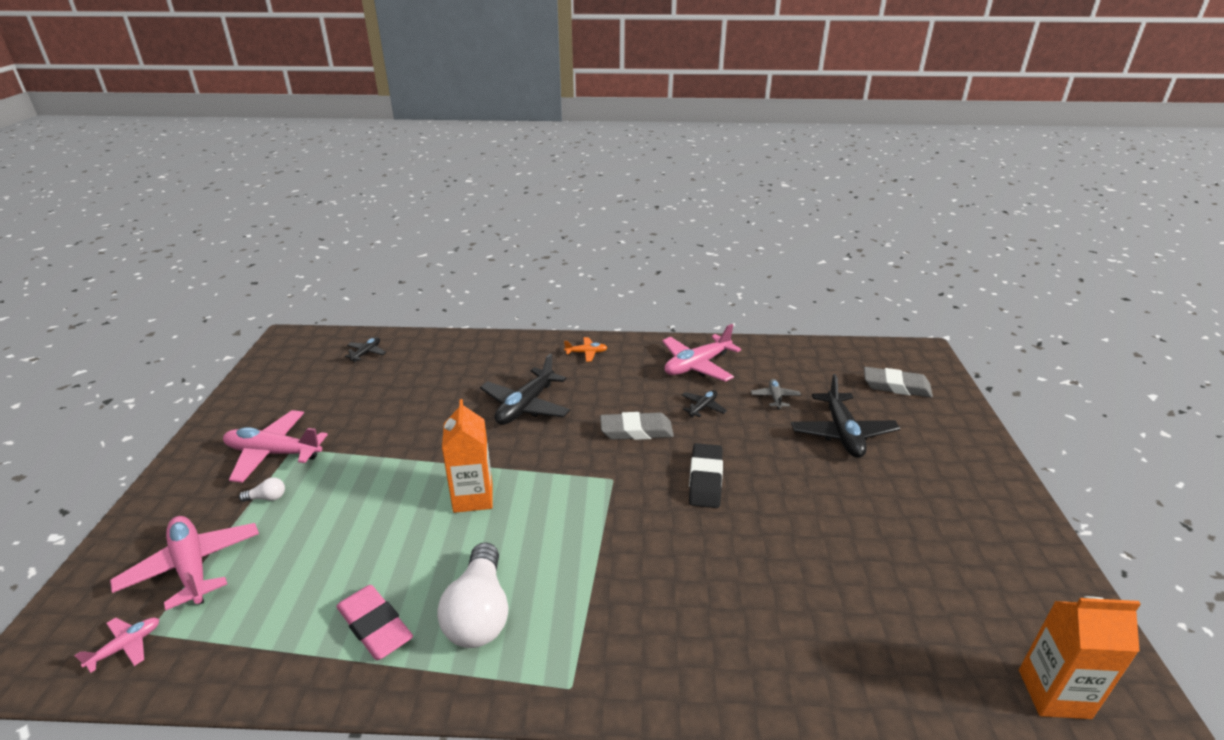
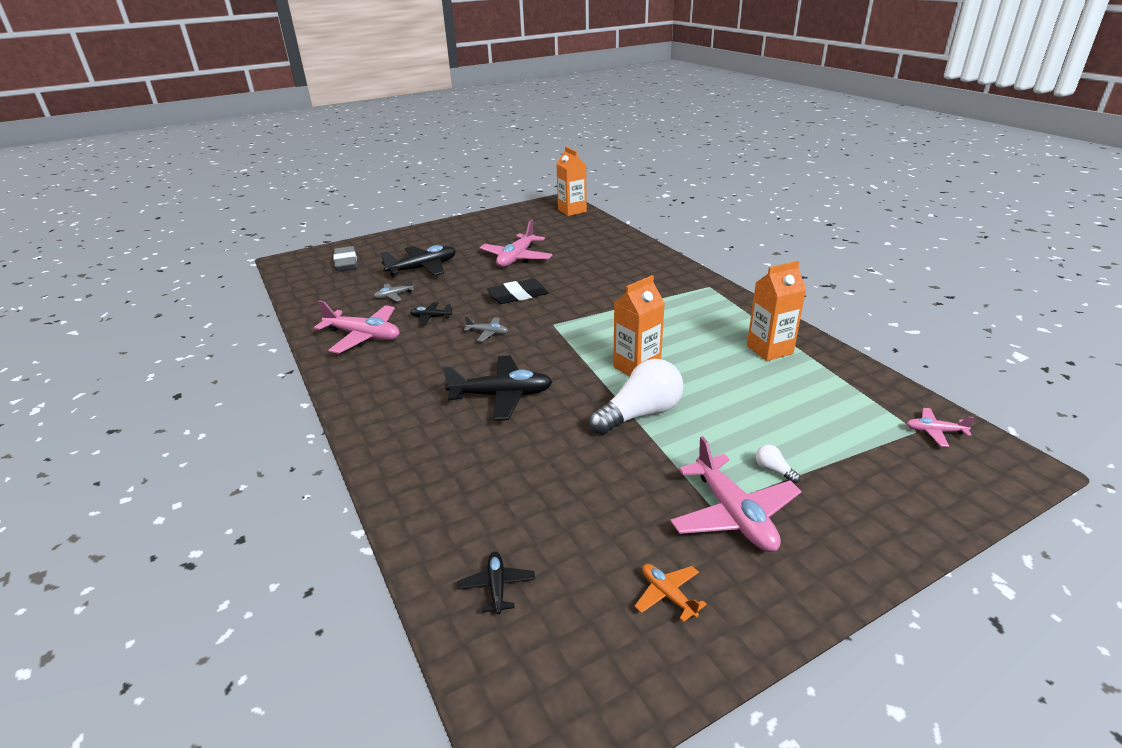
camera: 120 degrees left, 0 degrees up
(192, 567) = (867, 454): pink plane -> pink plane (516, 258)
(366, 353) = (497, 586): black plane -> black plane turned 90 degrees clockwise
(375, 626) = (769, 350): pink eraser -> orange carton
(479, 613) = (712, 323): white light bulb -> white light bulb (640, 414)
(586, 353) = (376, 400): orange plane -> orange plane (668, 595)
(636, 431) = (488, 333): grey eraser -> grey plane

